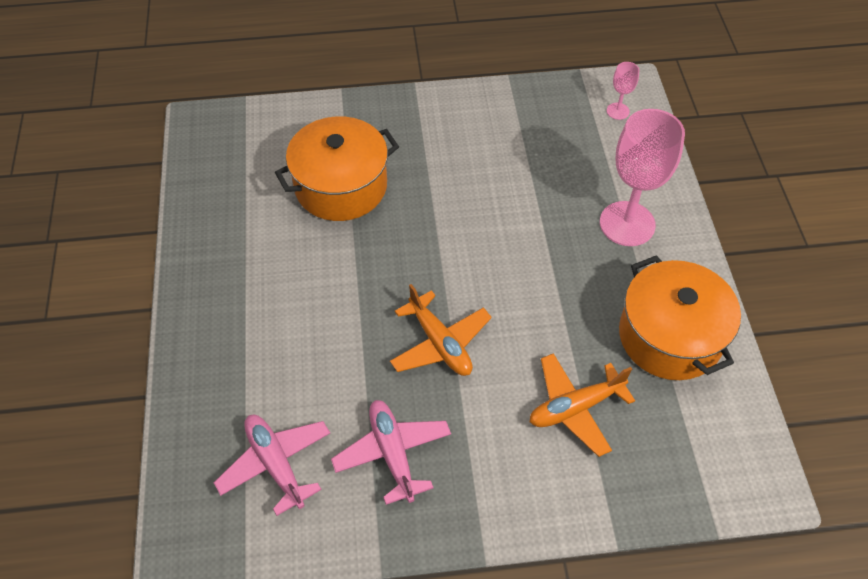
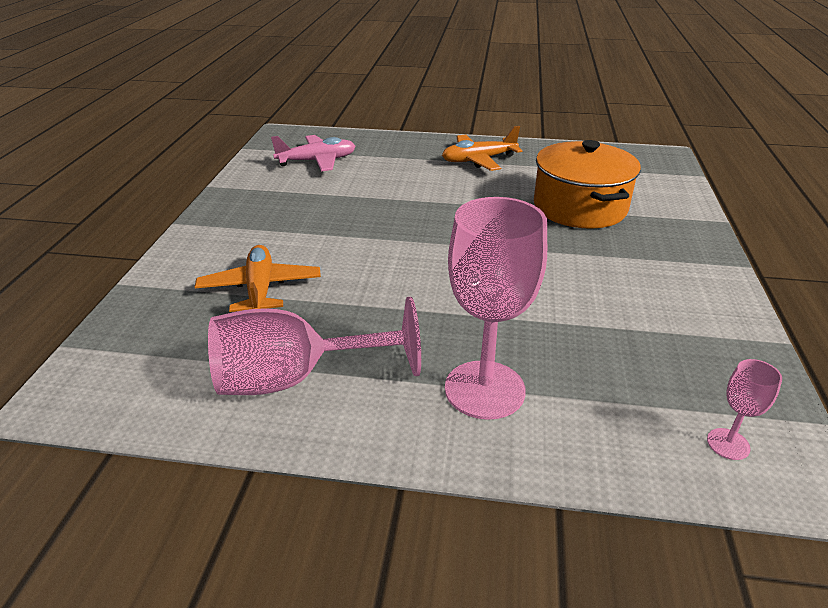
camera: 105 degrees right, 20 degrees down
(392, 453) = (290, 199): pink plane -> none
(440, 343) = (376, 231): orange plane -> orange plane (478, 160)
(670, 336) = (295, 379): orange pot -> pink goblet

